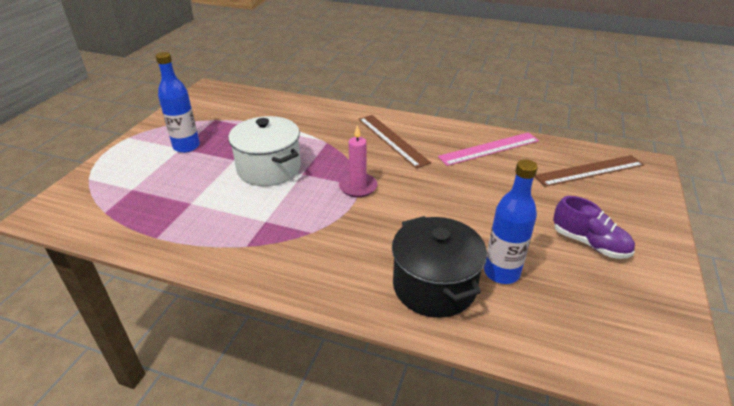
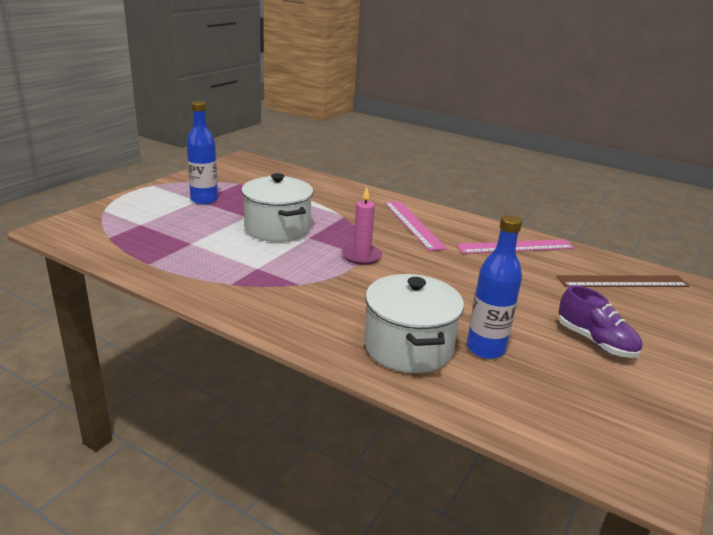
camera: 10 degrees right, 10 degrees down
(392, 140) = (413, 224): brown ruler -> pink ruler
(434, 286) = (408, 347): black pot -> white pot

